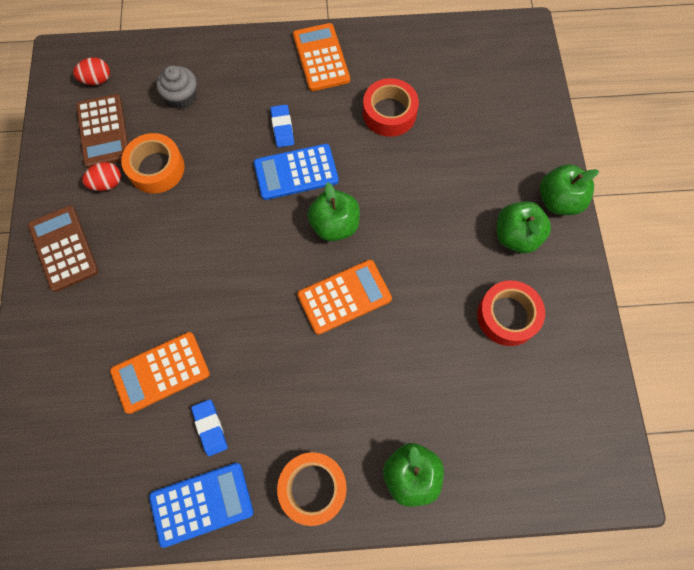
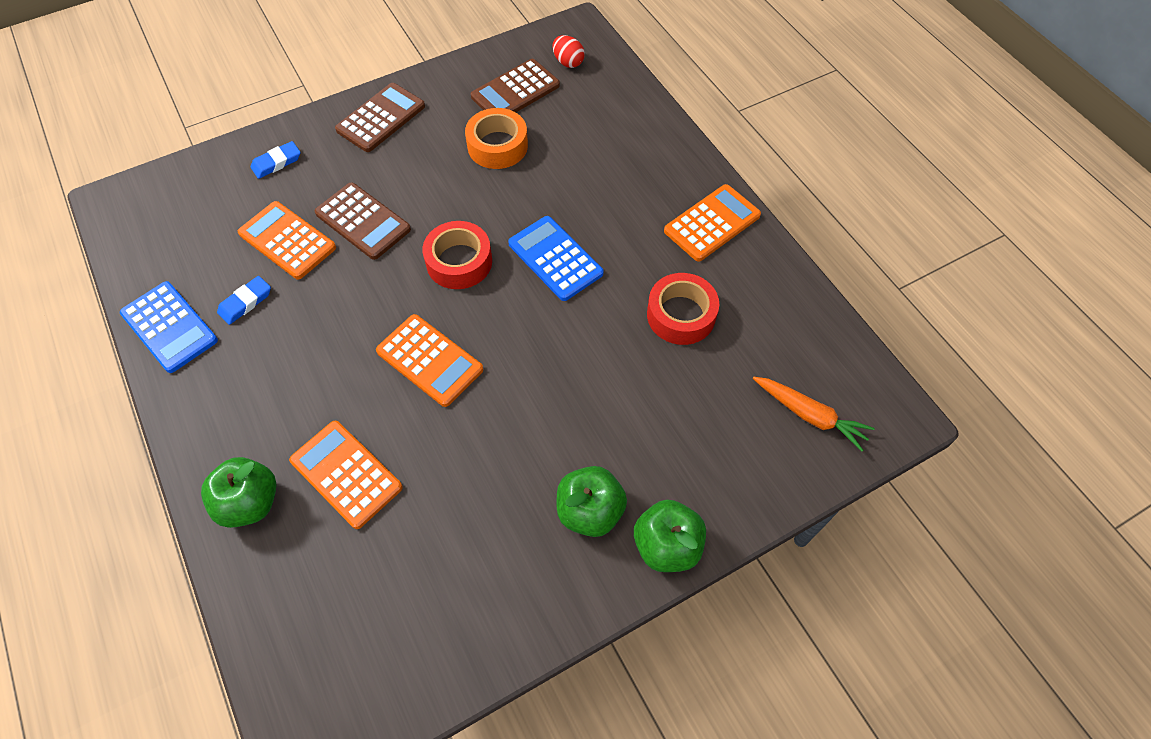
camera: 65 degrees right, 10 degrees down
(107, 183) = (462, 118): red egg -> none
(176, 302) = (363, 221): none -> brown calculator
(182, 97) = (588, 130): grey cupcake -> none
(282, 128) = (602, 225): blue eraser -> blue eraser (277, 162)
(313, 488) = (210, 414): orange tape -> none
(334, 225) = (510, 318): green apple -> none
(417, 392) = (346, 474): none -> orange calculator
(502, 76) = (810, 415): none -> orange carrot
(507, 316) = (478, 538): red tape -> red tape (459, 262)

